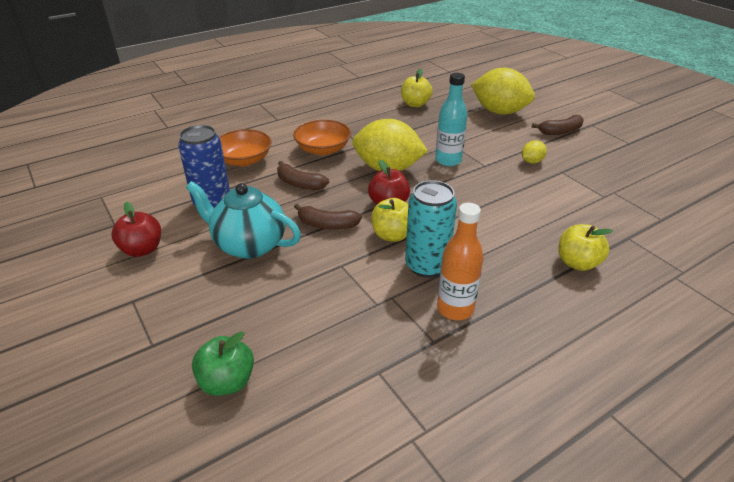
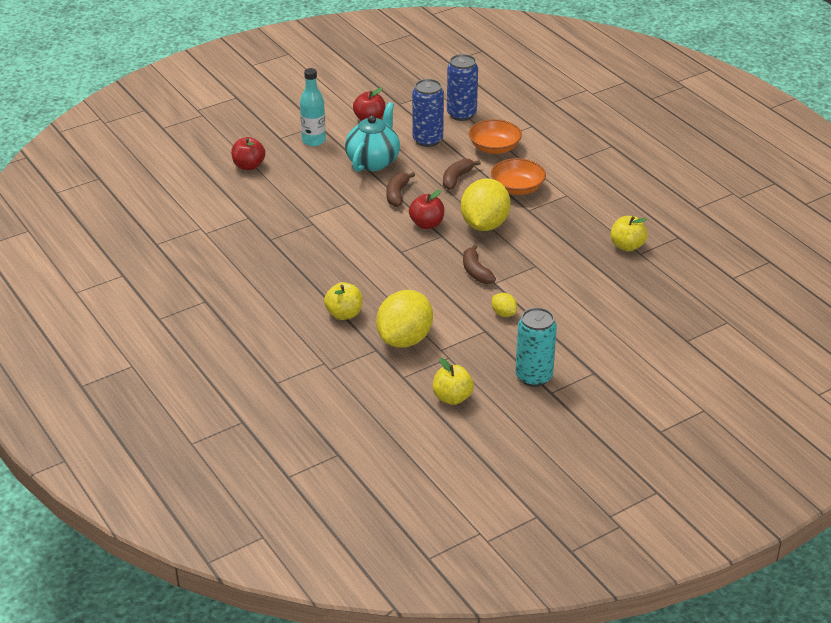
camera: 90 degrees right, 0 degrees up
(165, 179) = (461, 114): none -> blue can
(227, 382) = (249, 166): green apple -> red apple
(392, 235) = (383, 225): yellow apple -> yellow apple (452, 398)
(426, 266) = (345, 240): turquoise can -> turquoise can (534, 377)
(448, 160) = (502, 261): turquoise bottle -> turquoise bottle (313, 140)
(455, 309) = (298, 250): orange bottle -> none
(499, 112) = (617, 306): yellow lemon -> yellow lemon (405, 339)
(560, 131) = (573, 344): brown banana -> brown banana (476, 271)

